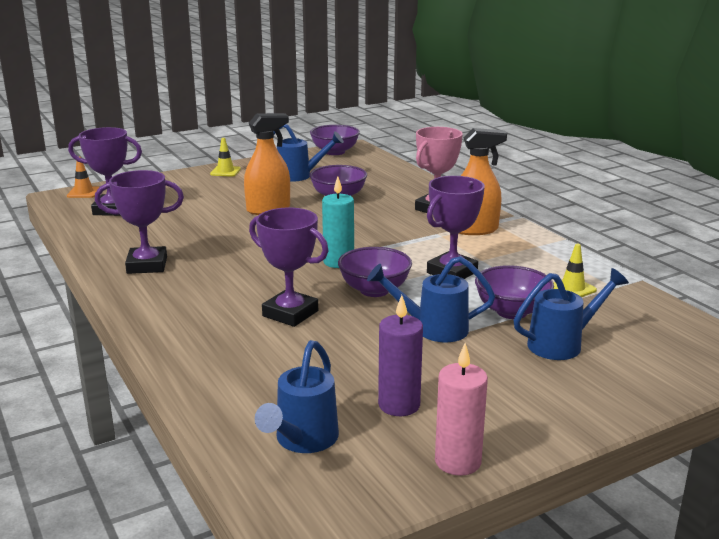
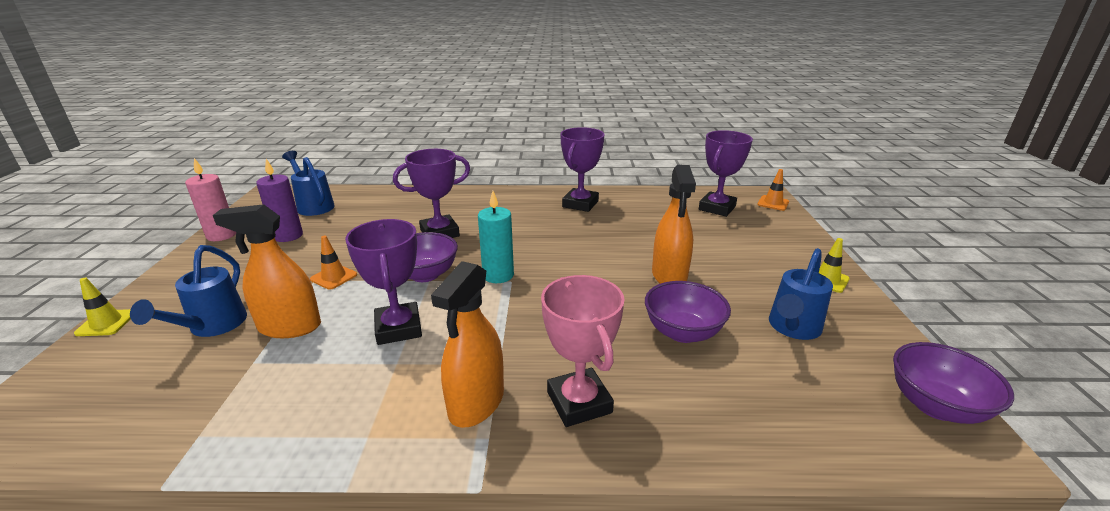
camera: 120 degrees right, 5 degrees up
(432, 329) = (334, 277): blue watering can -> orange traffic cone
(511, 311) = (290, 327): purple bowl -> orange spray bottle
(572, 288) = (253, 395): yellow traffic cone -> yellow traffic cone (106, 323)

